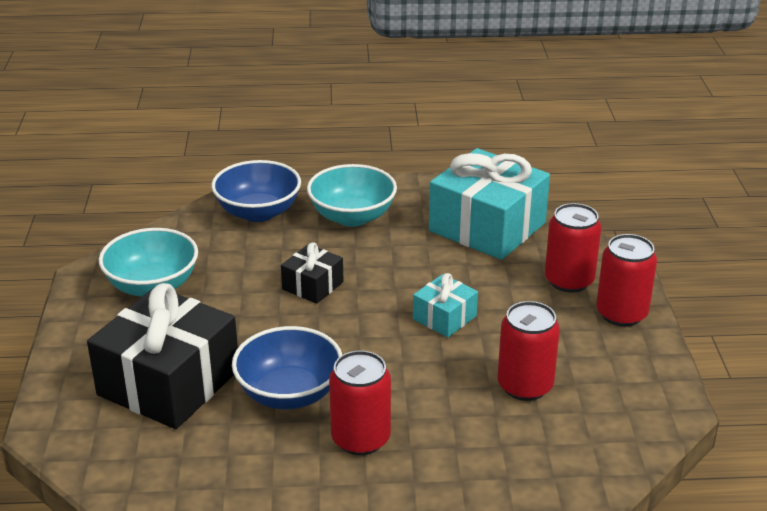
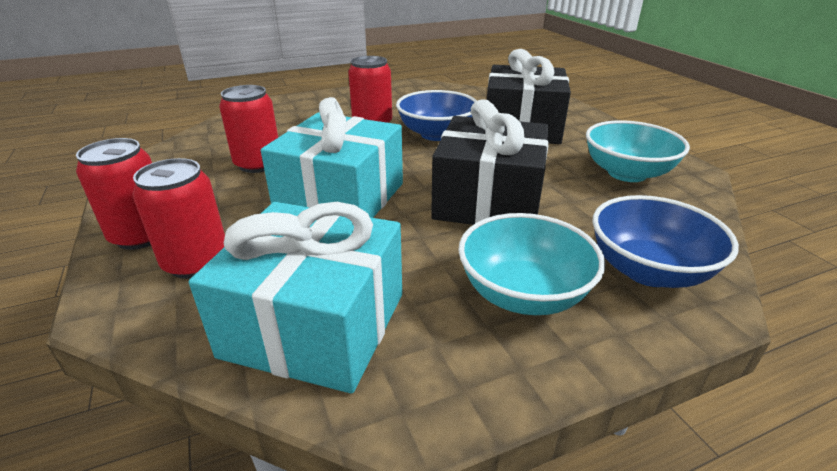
camera: 160 degrees right, 0 degrees up
(313, 285) = (488, 200): black gift -> black gift, size x2.06
(444, 317) = (340, 197): turquoise gift -> turquoise gift, size x2.06

